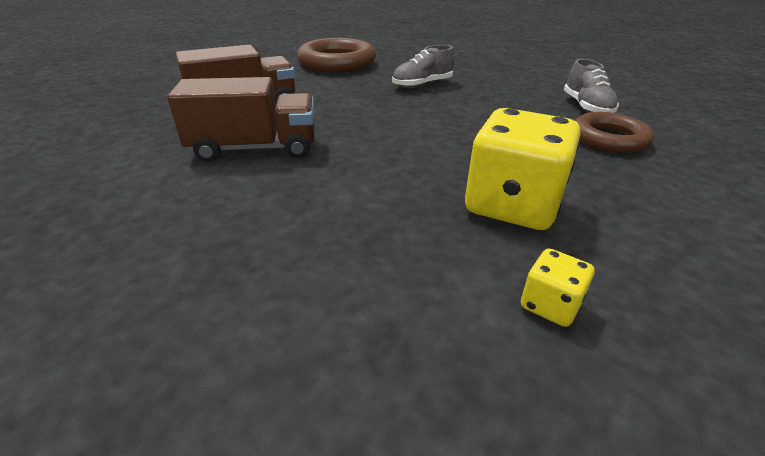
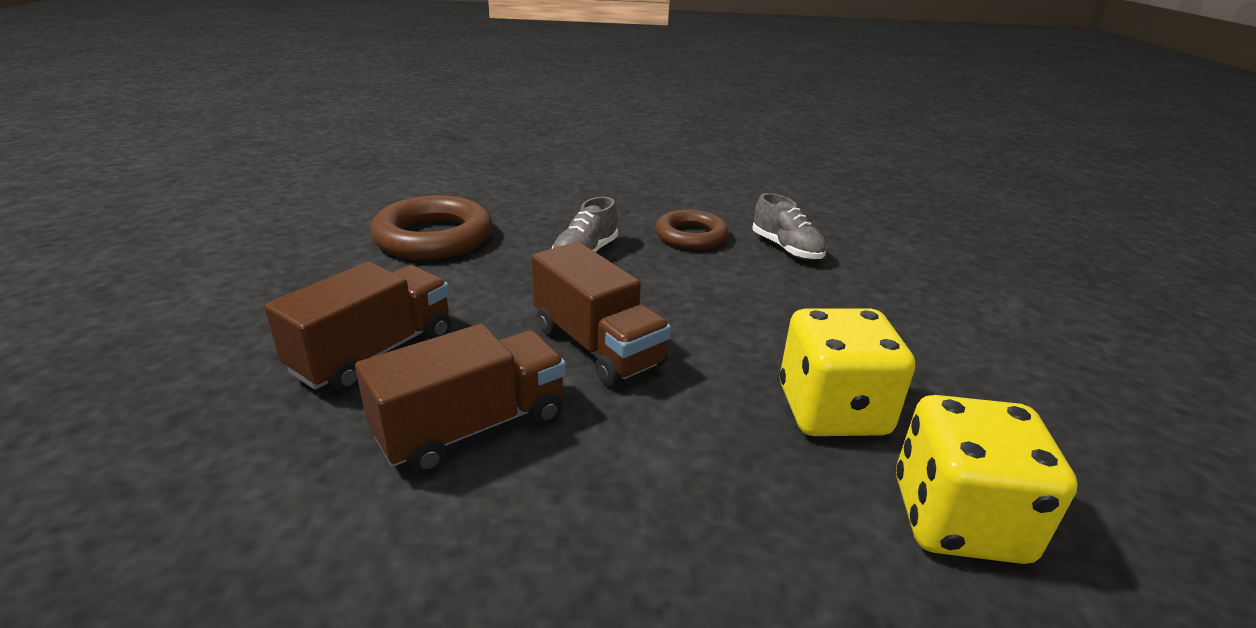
camera: 30 degrees left, 5 degrees down
(374, 130) = (597, 346): none -> brown truck
(550, 305) = (958, 519): yellow dice -> yellow dice, size x2.23
(609, 139) = (840, 289): brown ring -> brown ring (691, 236)

